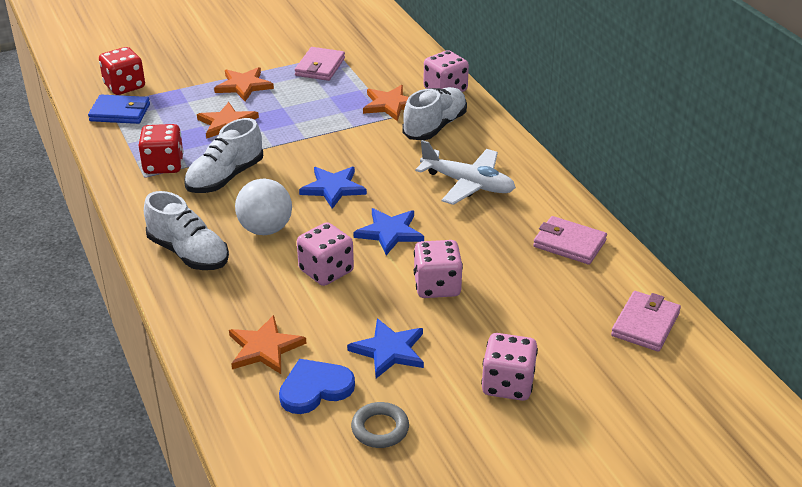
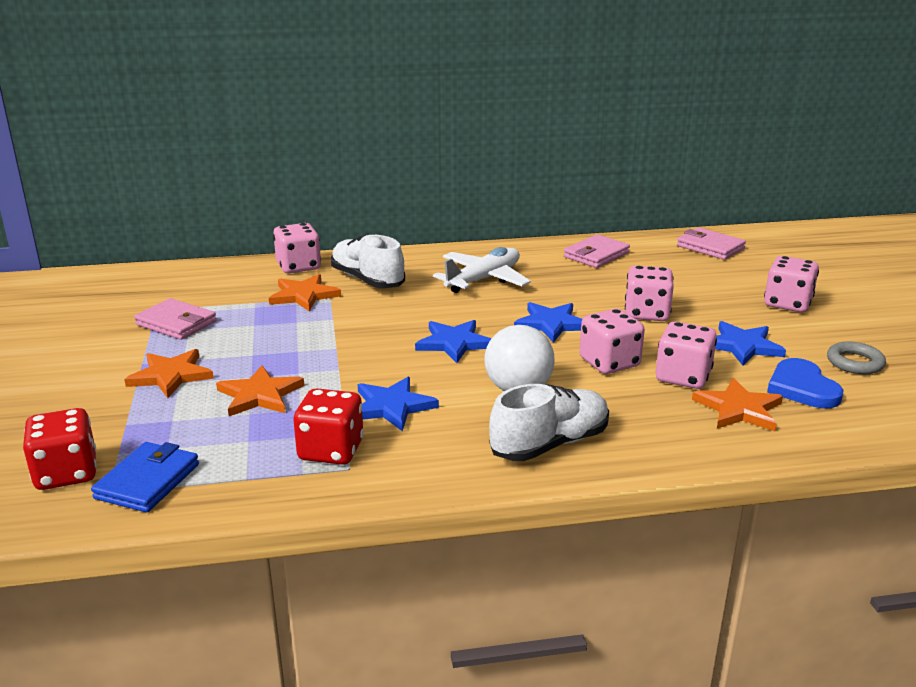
camera: 75 degrees left, 10 degrees down
(225, 177) = (391, 406): white shoe -> blue star
(313, 314) = (683, 377): none -> pink dice

